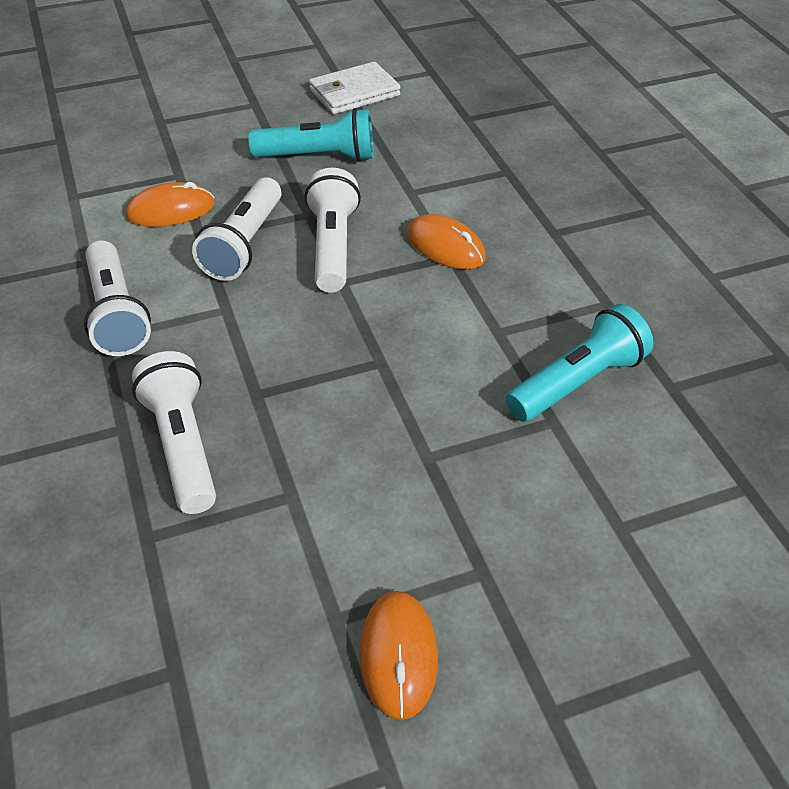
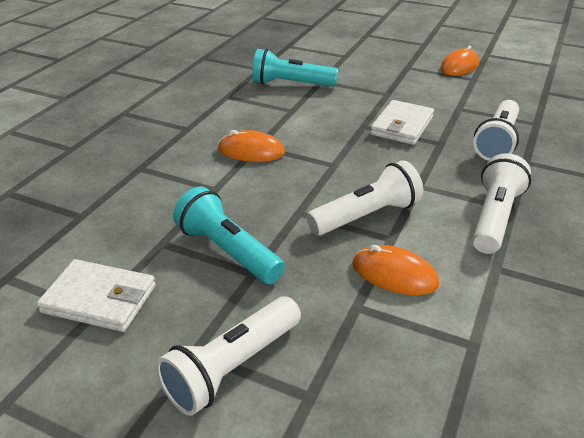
camera: 135 degrees left, 10 degrees down
(333, 246) = (312, 184): white flashlight -> white flashlight (232, 367)
(333, 394) = (402, 126): none -> white wallet
(445, 246) = (251, 151): orange mouse -> orange mouse turned 75 degrees counterclockwise

